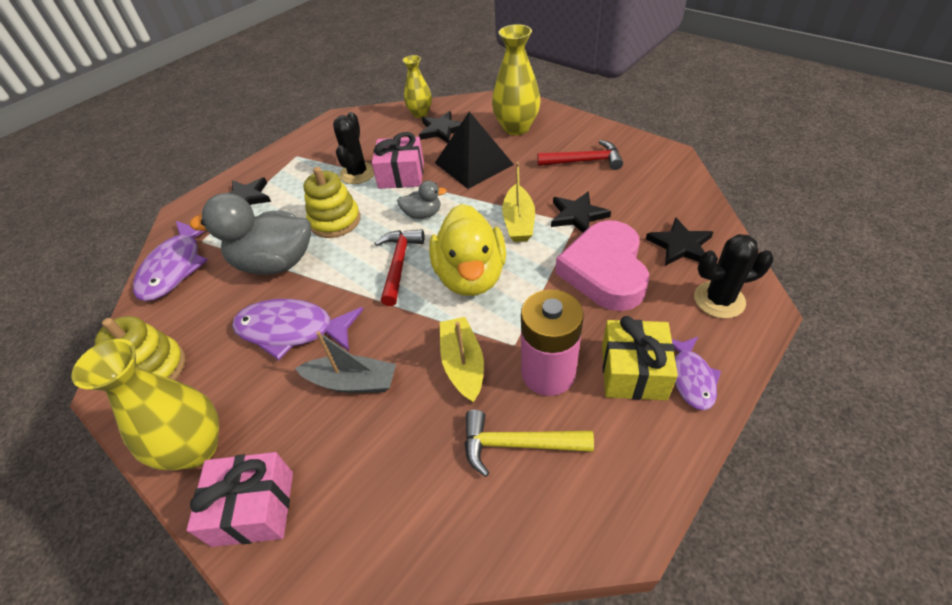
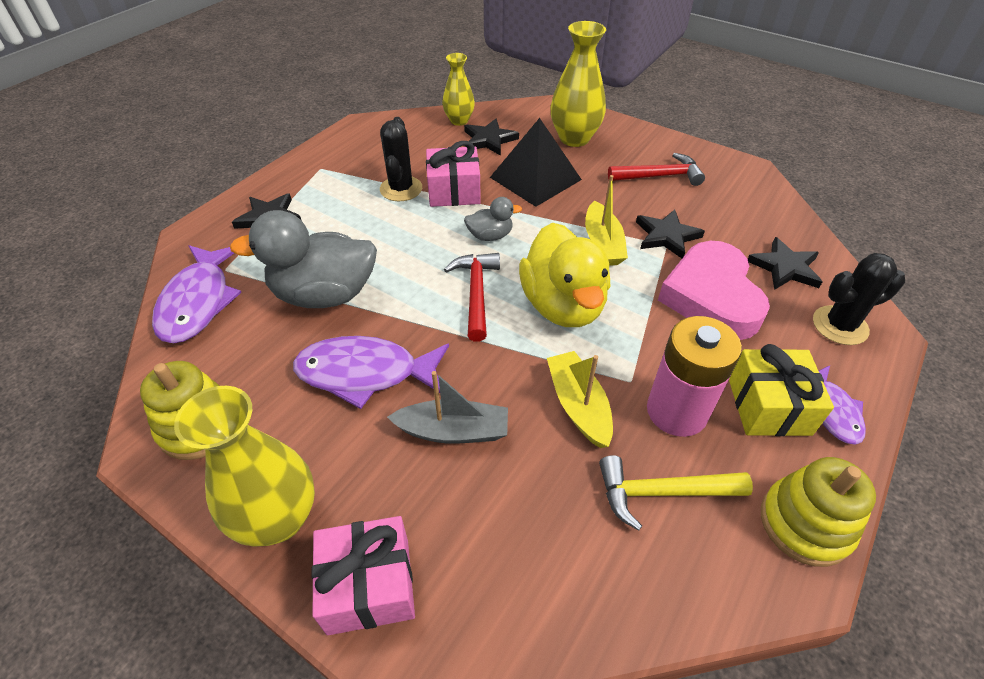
camera: 10 degrees left, 0 degrees up
(335, 221) = (387, 244): yellow stacking toy -> yellow stacking toy (805, 523)

